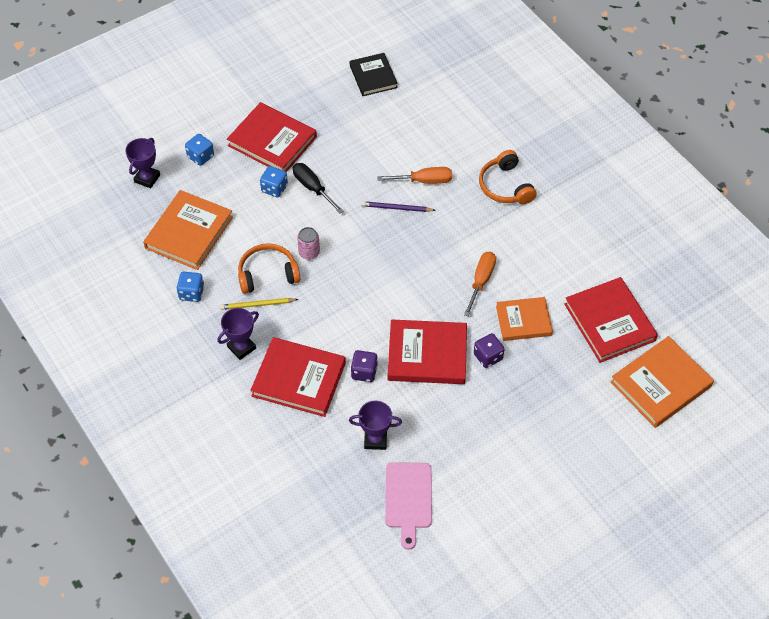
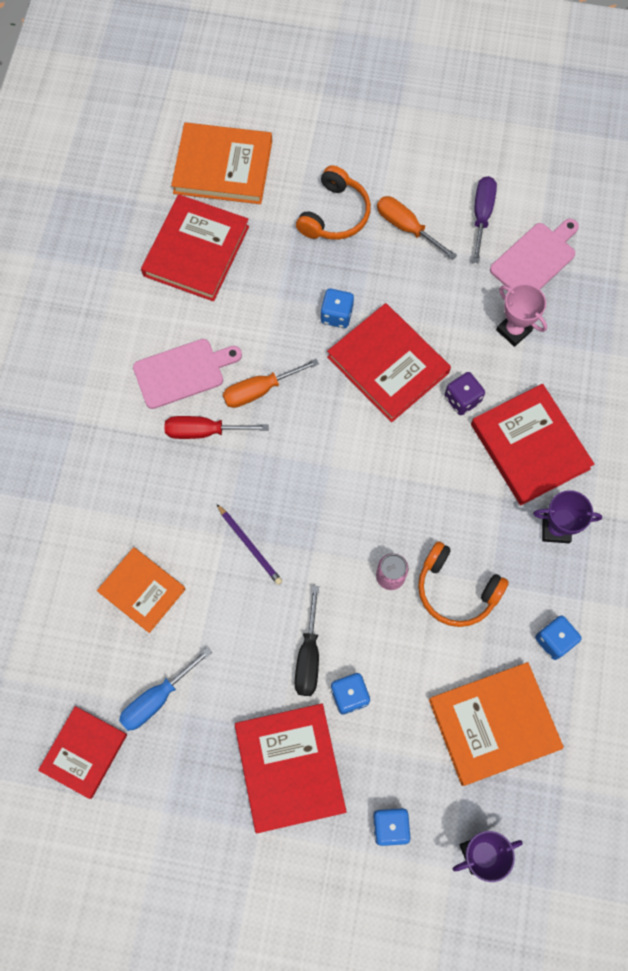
camera: 135 degrees left, 15 degrees up
(257, 305) = (498, 563): yellow pencil -> none
(365, 118) = (157, 698): none -> blue screwdriver
(373, 76) = (84, 752): black book -> red book
(375, 439) = (513, 330): purple trophy -> pink trophy
(424, 181) = (187, 552): orange screwdriver -> orange screwdriver (406, 227)
(472, 498) = (481, 215): none -> purple screwdriver
(484, 238) = (204, 431): none -> red screwdriver
(488, 357) = (336, 315): purple dice -> blue dice
(505, 186) = (117, 468): orange headphones -> orange headphones (335, 214)
(523, 321) = (267, 318): orange book -> orange book (142, 590)
(532, 255) = (183, 372): none -> pink cutting board

